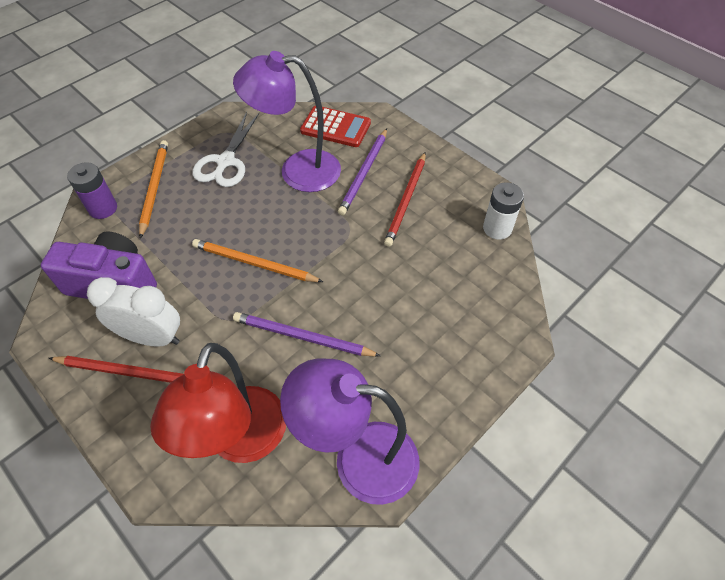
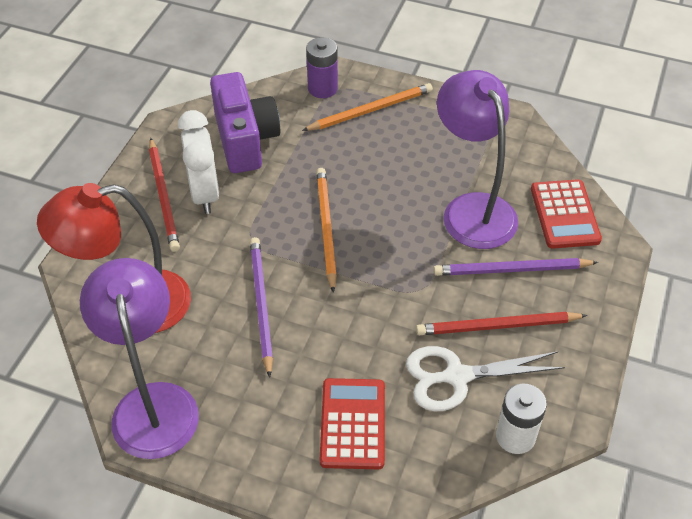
camera: 65 degrees right, 5 degrees down
(225, 162) = (442, 145): white scissors -> white scissors (457, 376)
(446, 317) = (352, 424): none -> red calculator

